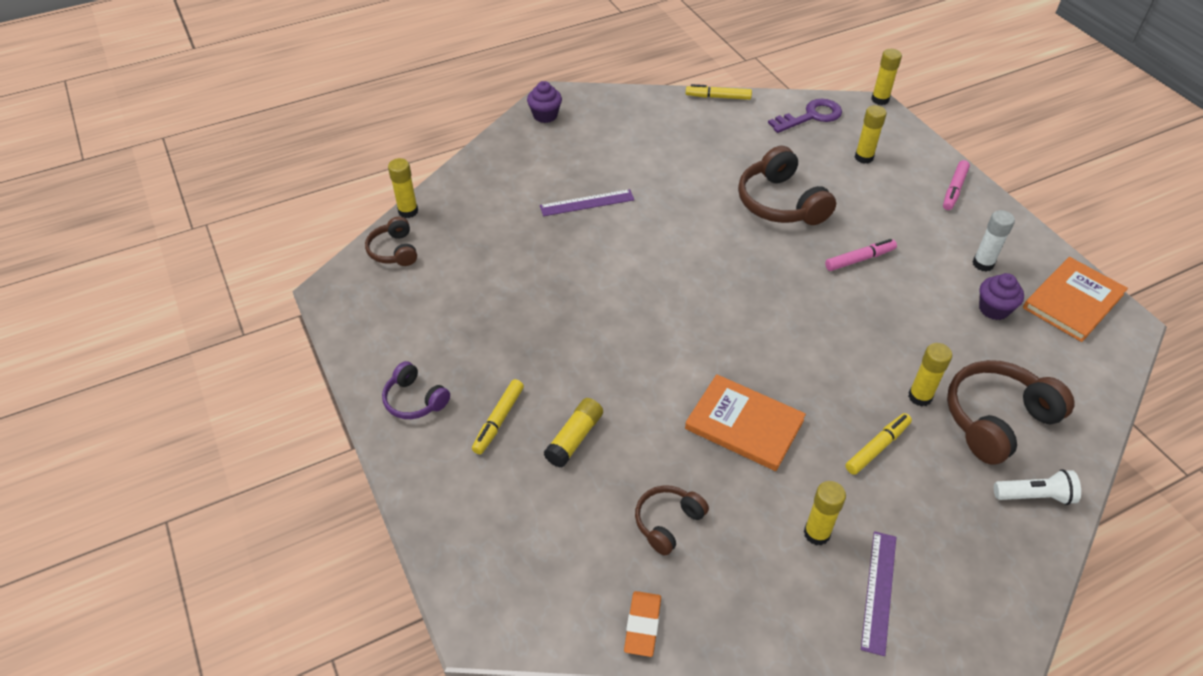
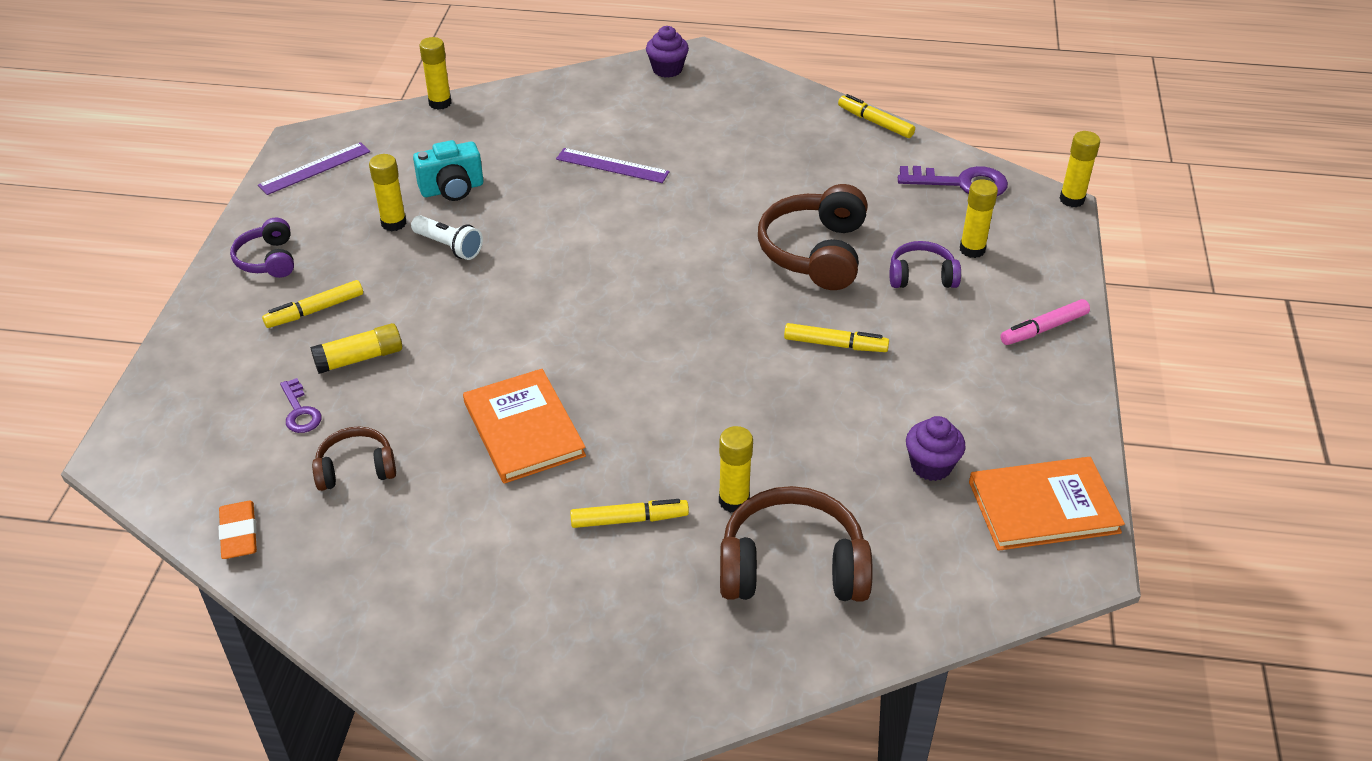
camera: 35 degrees right, 5 degrees down
(394, 251) = (390, 131): brown headphones -> none
(494, 274) = (452, 189): none -> turquoise camera
(578, 504) = (300, 411): none -> purple key
(642, 625) = (239, 533): orange eraser -> orange eraser turned 60 degrees counterclockwise
(816, 533) = (476, 555): yellow glue stick -> yellow glue stick (394, 223)
(856, 189) = (921, 276): none -> purple headphones
(859, 259) = (835, 344): pink marker -> yellow marker
(878, 591) = (472, 636): purple ruler -> purple ruler (314, 168)
(983, 264) = (978, 417): white glue stick -> none
(1034, 496) = (740, 656): white flashlight -> white flashlight (449, 246)

